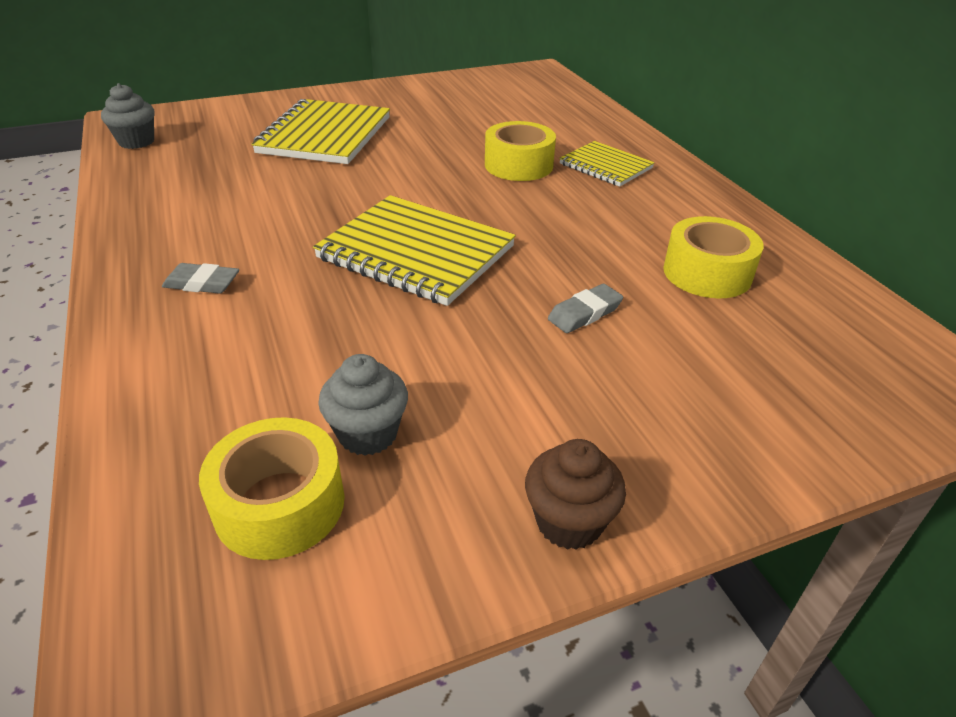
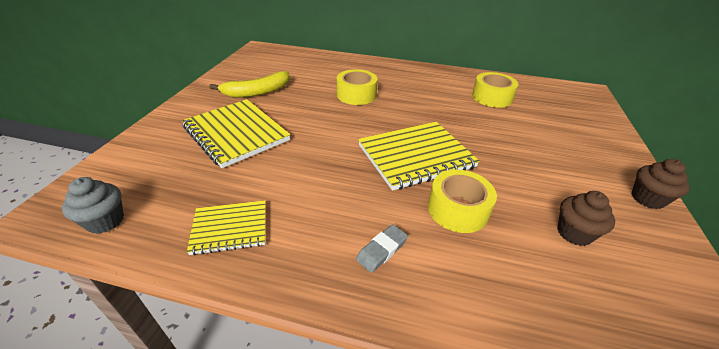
camera: 55 degrees left, 0 degrees up
(280, 504) = (625, 286): yellow tape -> yellow tape (458, 209)
(368, 434) = (574, 233): grey cupcake -> brown cupcake
(427, 111) = (257, 92): none -> yellow banana
(584, 313) = (504, 135): grey eraser -> none
(605, 166) = (383, 78): yellow notebook -> yellow notebook (230, 228)

